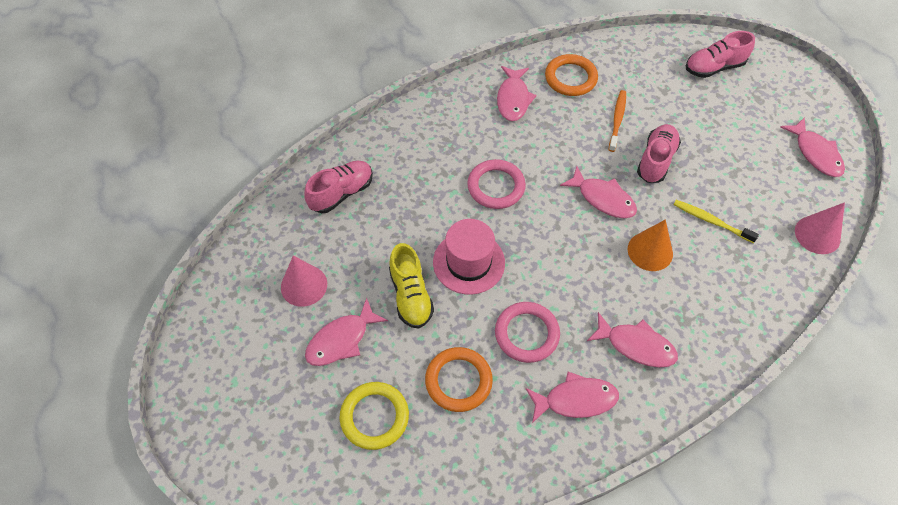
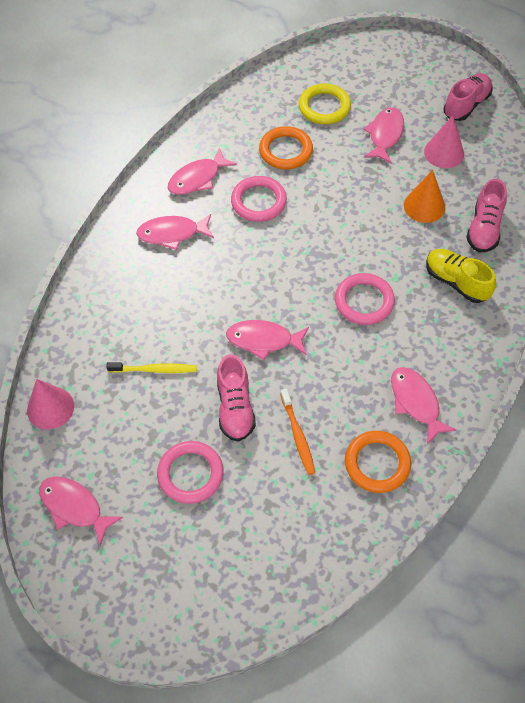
camera: 150 degrees right, 0 degrees up
(410, 295) = (362, 184): yellow shoe -> yellow shoe (456, 282)
(469, 262) = (338, 228): pink hat -> none
(650, 251) = (197, 313): orange cone -> orange cone (424, 206)
(714, 67) = (228, 574): pink shoe -> pink shoe (466, 105)
(714, 134) = (190, 474): none -> pink ring

